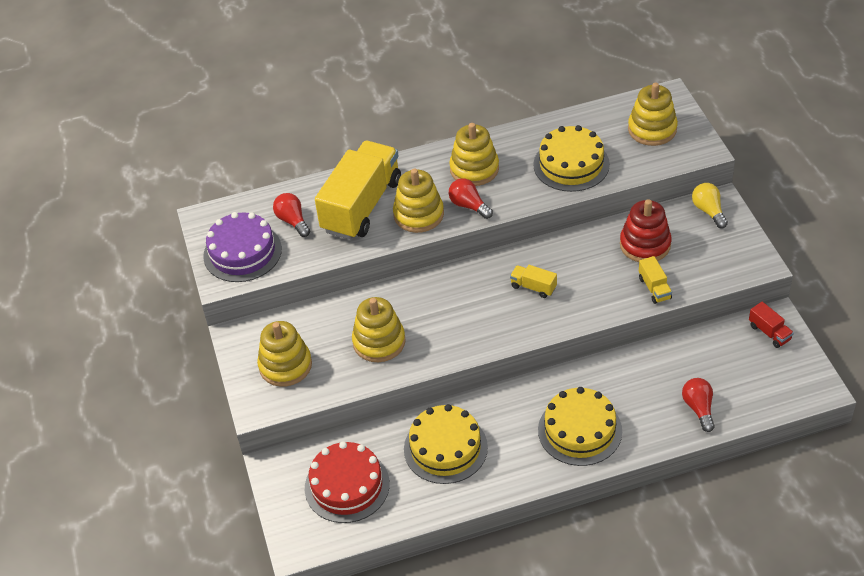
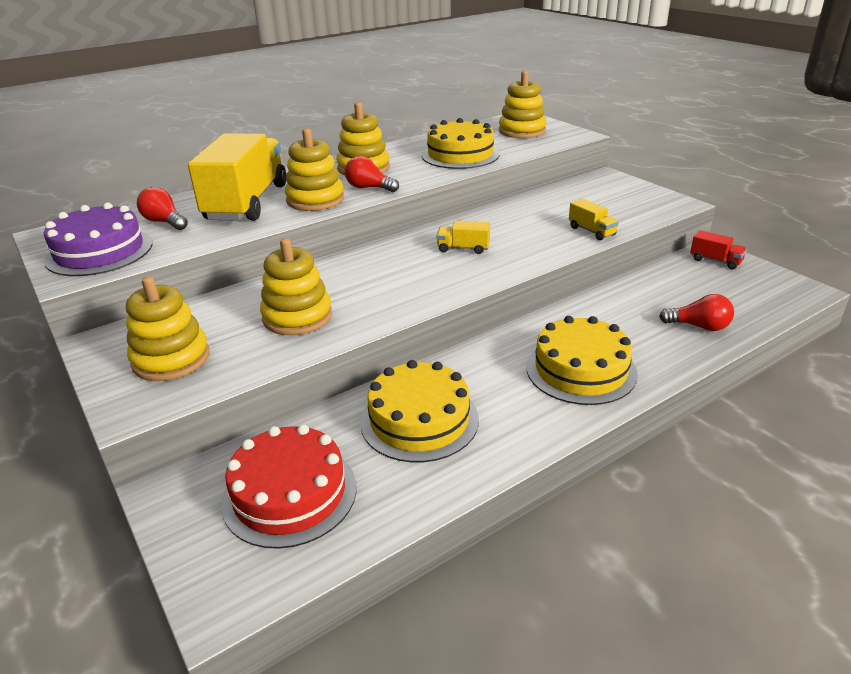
camera: 20 degrees left, 15 degrees down
(645, 244) = (558, 207): red stacking toy -> none
(698, 408) = (699, 326): red light bulb -> red light bulb turned 135 degrees clockwise
(708, 211) = (601, 182): yellow light bulb -> none

